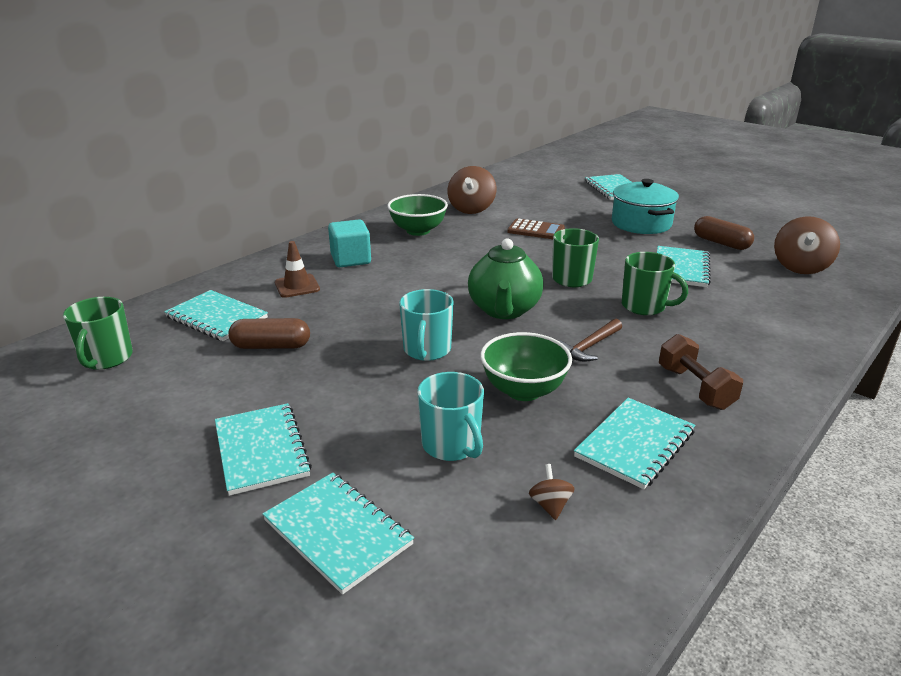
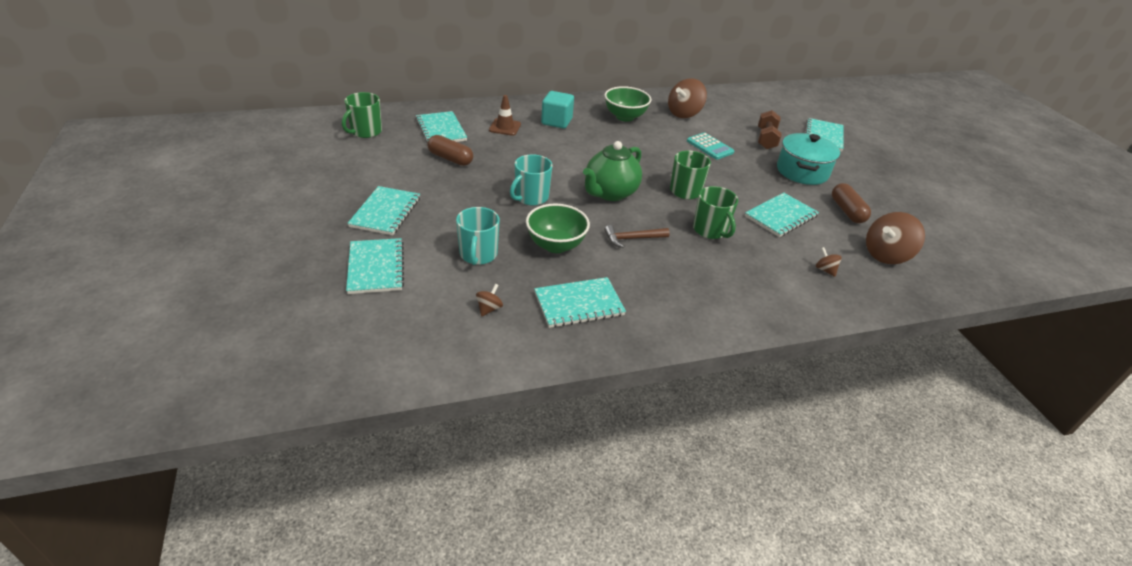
camera: 30 degrees right, 10 degrees up
(536, 230) = (710, 147): brown calculator -> turquoise calculator
(695, 388) = (665, 293): brown dumbbell -> brown dumbbell (766, 139)
(780, 300) = (825, 270): none -> brown spinning top

